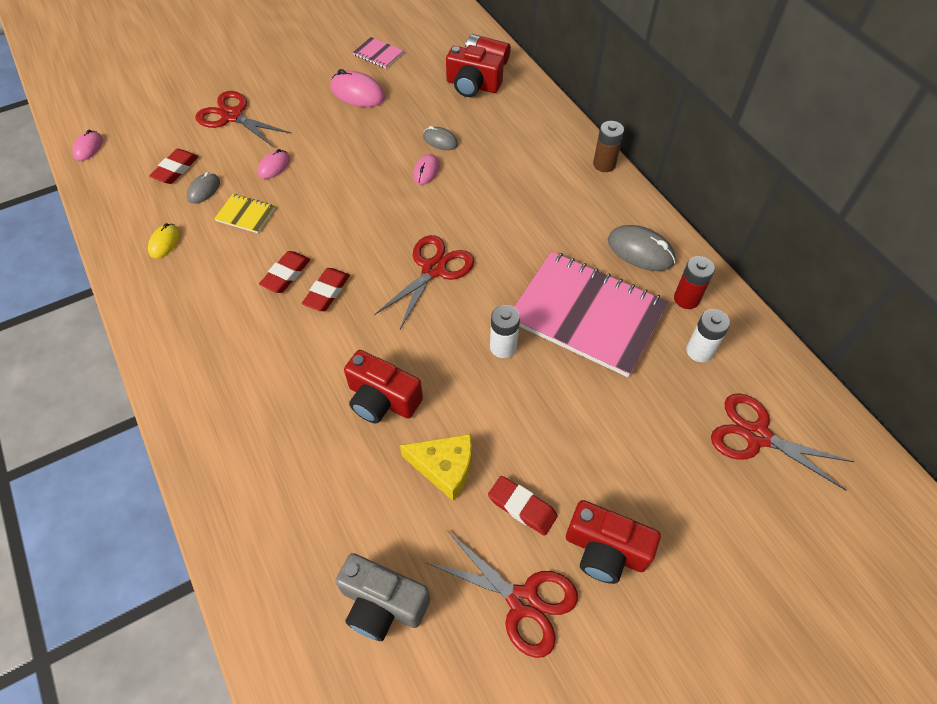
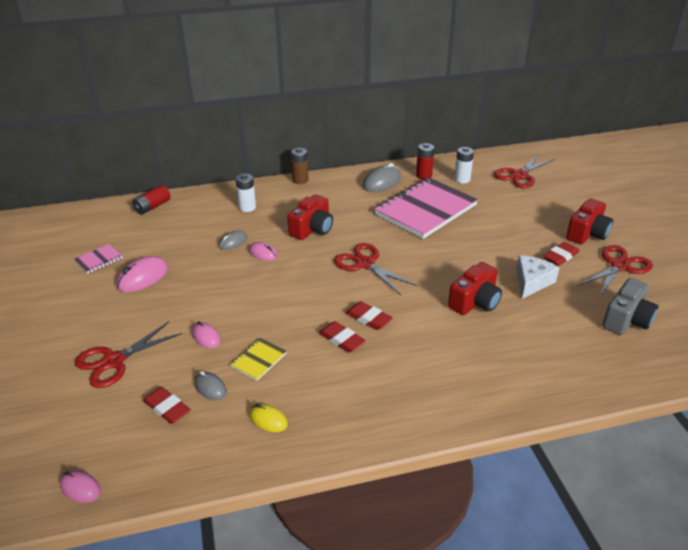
camera: 75 degrees left, 20 degrees down
(444, 467) = (531, 282): yellow cheese -> white cheese
(472, 85) = (180, 218): red camera -> red camera (312, 229)
(503, 347) = (442, 245): white battery -> white battery (247, 207)

